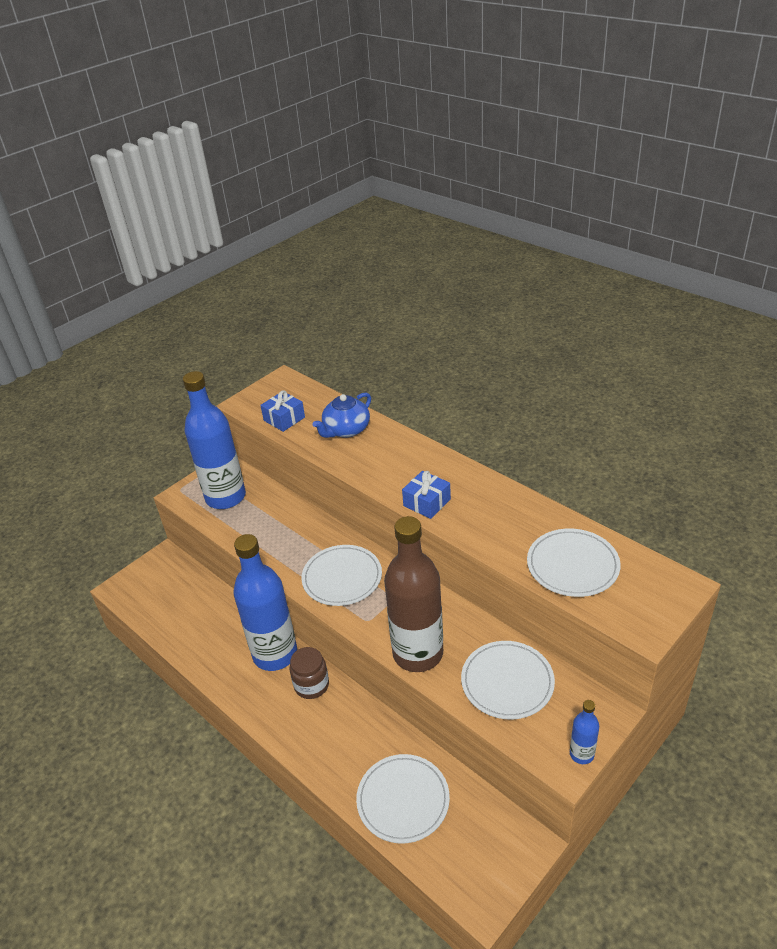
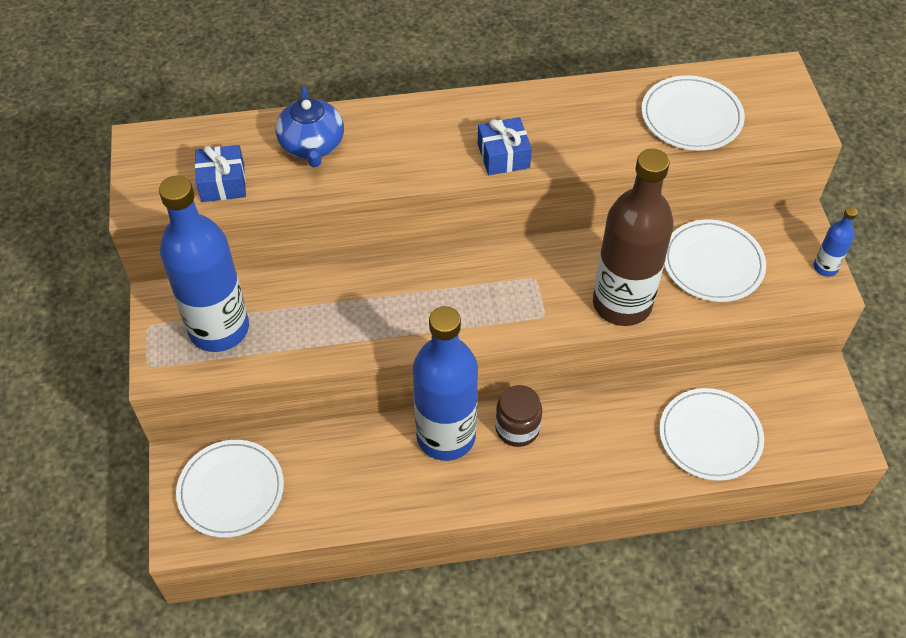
camera: 55 degrees left, 15 degrees up
(342, 577) = (465, 300): white plate -> white plate (231, 490)

